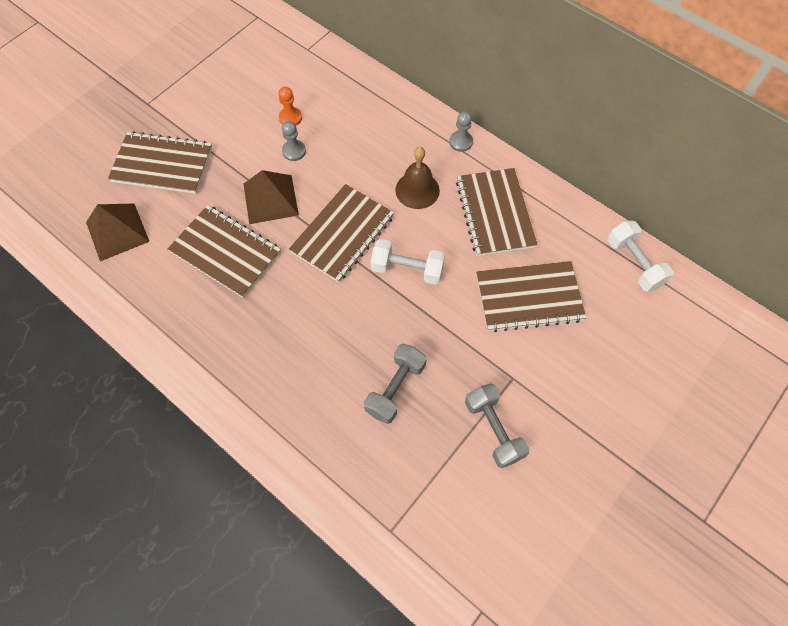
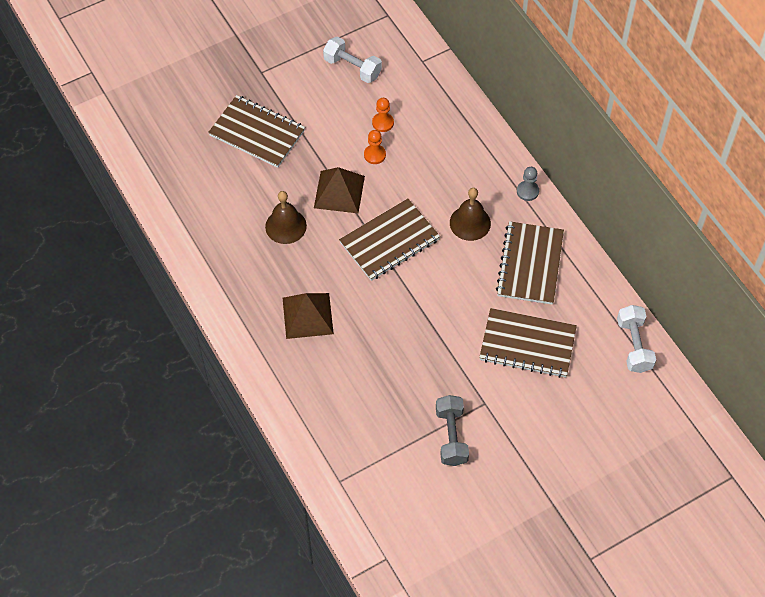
camera: 20 degrees right, 5 degrees down
(117, 231) = (202, 180): brown pyramid -> brown pyramid (307, 315)
(225, 252) = (286, 226): brown notebook -> brown bell
(294, 151) = (374, 155): grey pawn -> orange pawn
(395, 388) = (385, 379): grey dumbbell -> none
(407, 269) = (433, 288): white dumbbell -> white dumbbell (352, 68)

